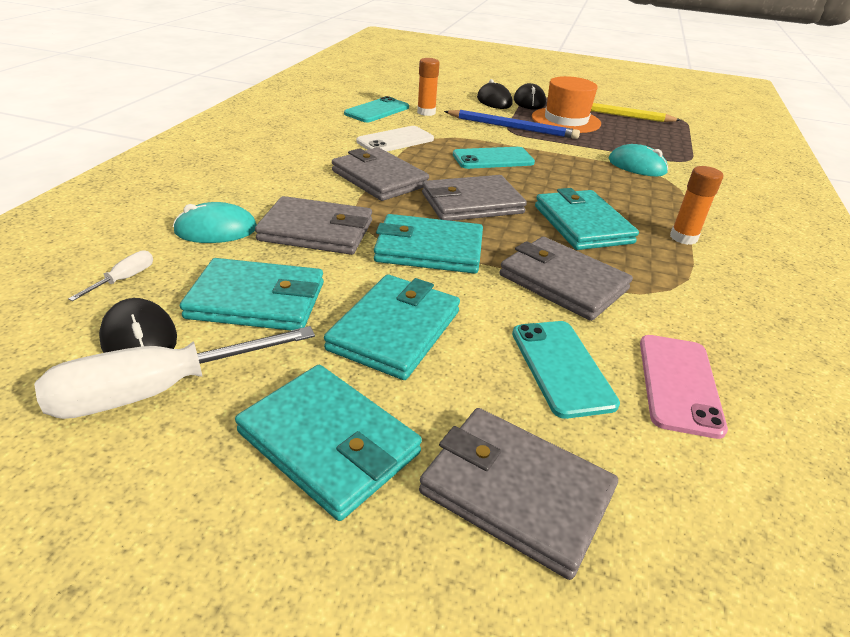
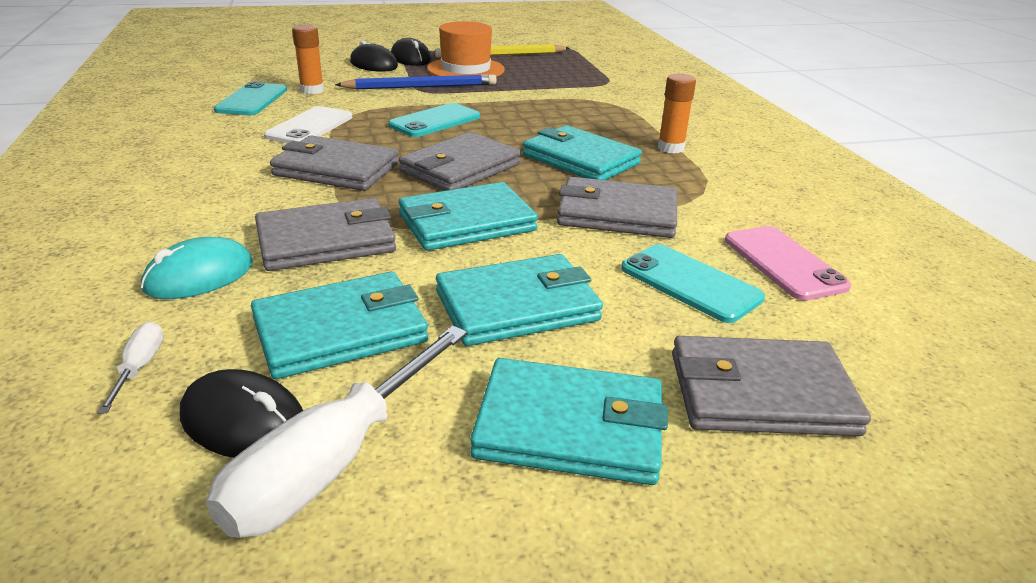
camera: 30 degrees left, 5 degrees down
(395, 330) = (517, 306): turquoise wallet -> turquoise wallet turned 75 degrees clockwise
(637, 166) = (572, 97): turquoise mouse -> none

